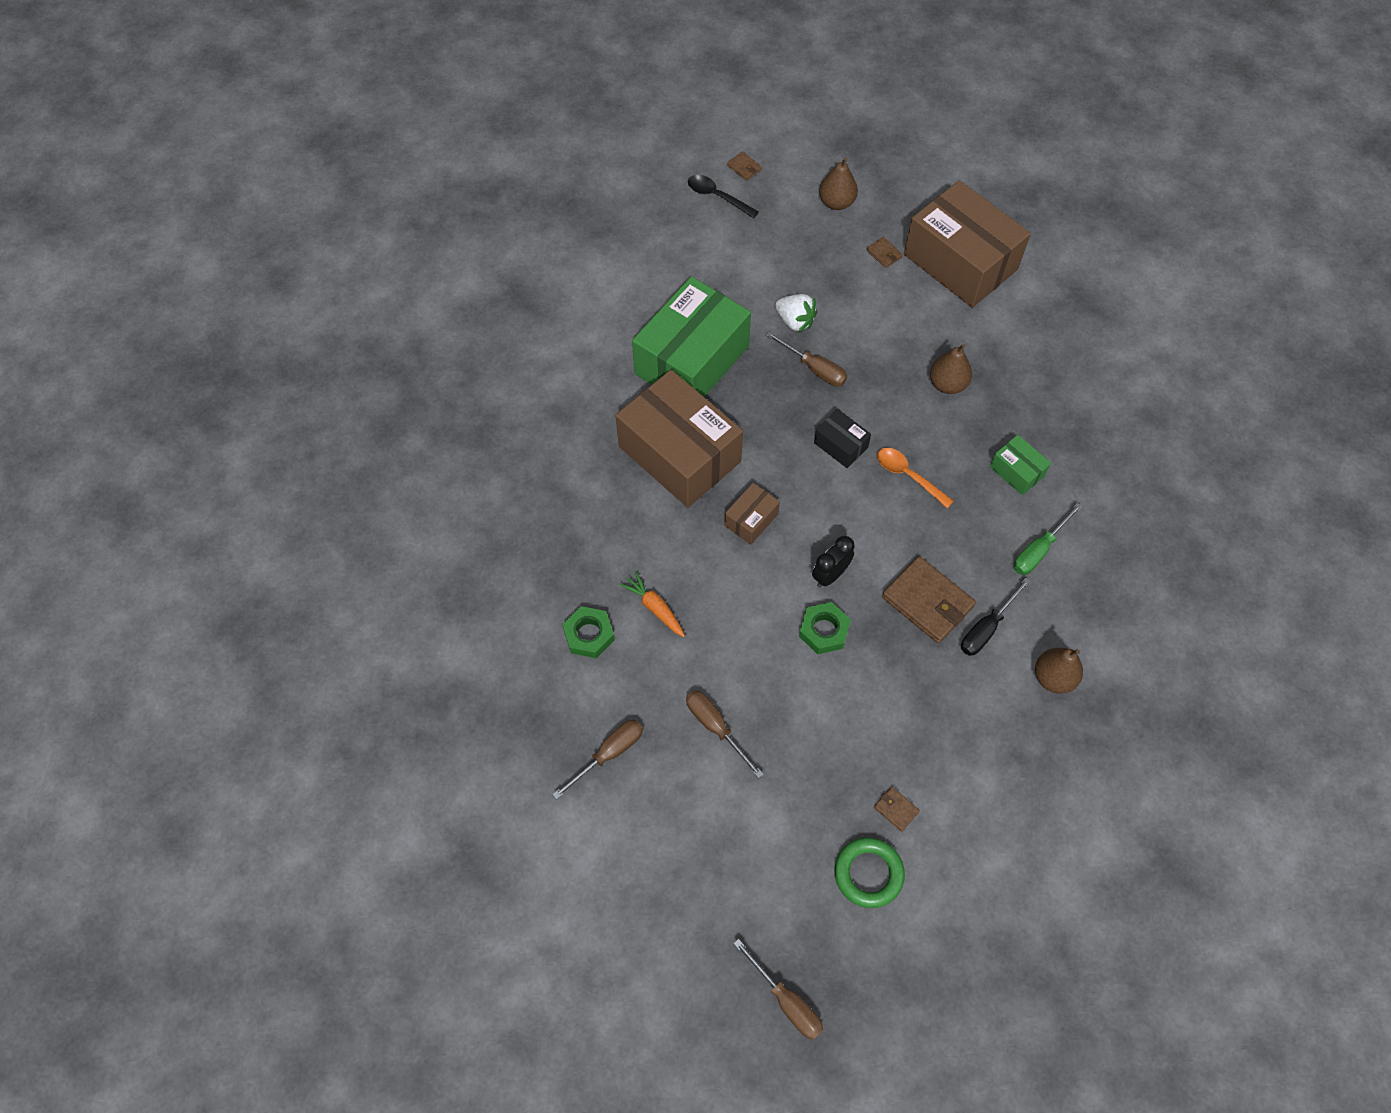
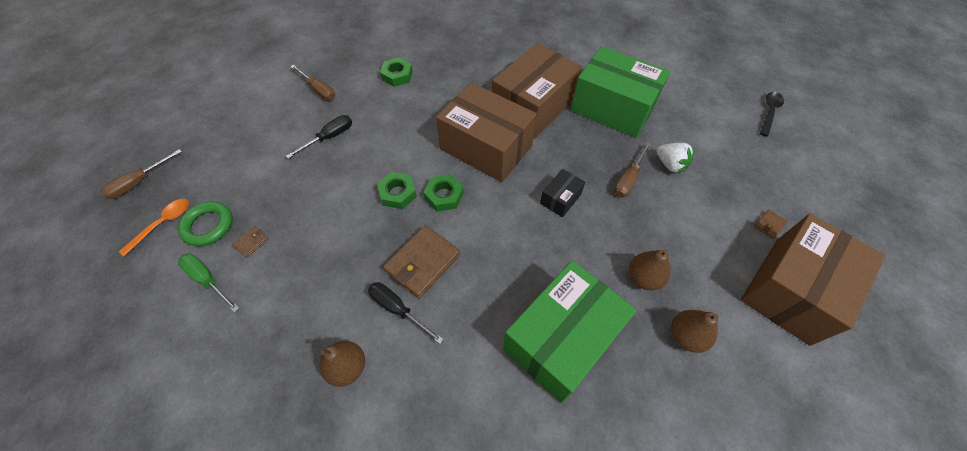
camera: 85 degrees right, 5 degrees down
(654, 607) = (416, 103): orange carrot -> none
(715, 727) = (329, 137): brown screwdriver -> black screwdriver
(744, 167) = (808, 126): brown wallet -> none
(751, 520) = (486, 147): brown box -> brown box, size x2.27
(795, 321) = (670, 165): white strawberry -> white strawberry turned 75 degrees counterclockwise
(830, 575) = (444, 196): black clock -> green nut
(836, 202) = (808, 188): brown pear -> brown pear (686, 336)
(908, 476) = (540, 247): orange spoon -> orange spoon (163, 224)
(1017, 471) = (562, 339): green box -> green box, size x2.27
(1038, 550) = (478, 358): green screwdriver -> green screwdriver (208, 280)

